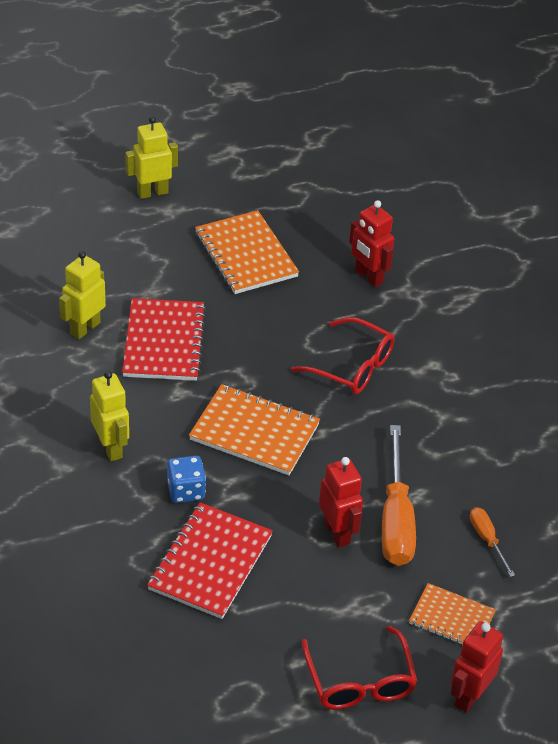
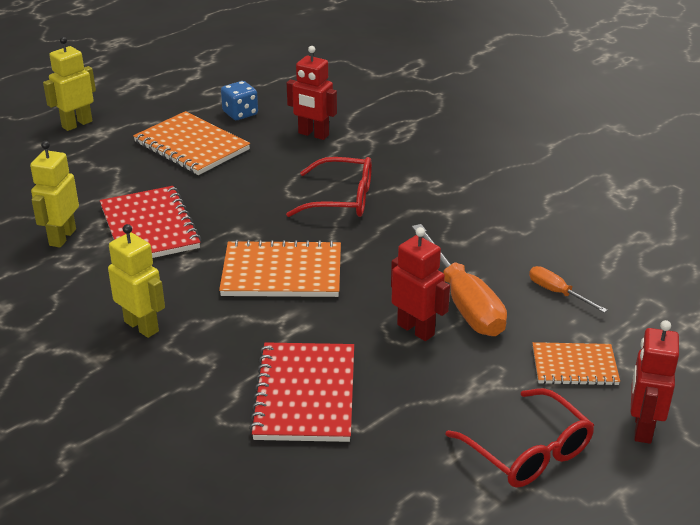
camera: 20 degrees left, 10 degrees down
(186, 491) = (242, 340): blue dice -> blue dice (240, 113)

